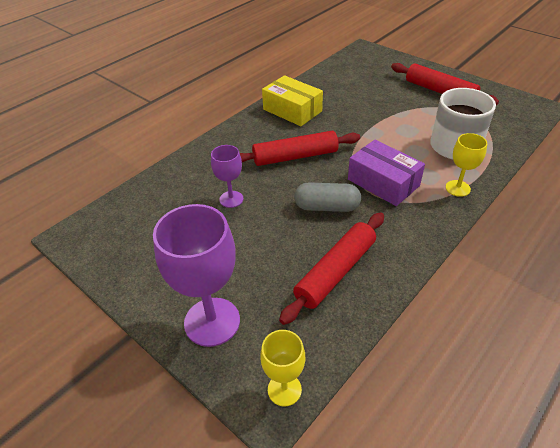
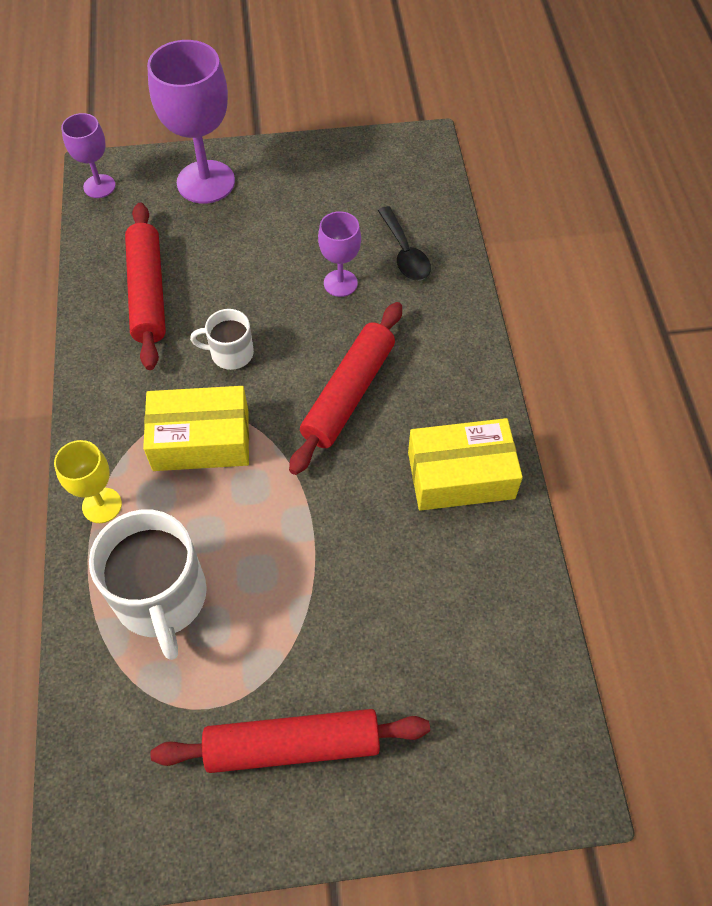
camera: 130 degrees right, 15 degrees up
(182, 190) = (405, 253): none -> black spoon
(284, 389) = (99, 186): yellow goblet -> purple goblet
(327, 207) = (230, 353): grey capsule -> white mug
(383, 182) = (201, 440): purple box -> yellow box

